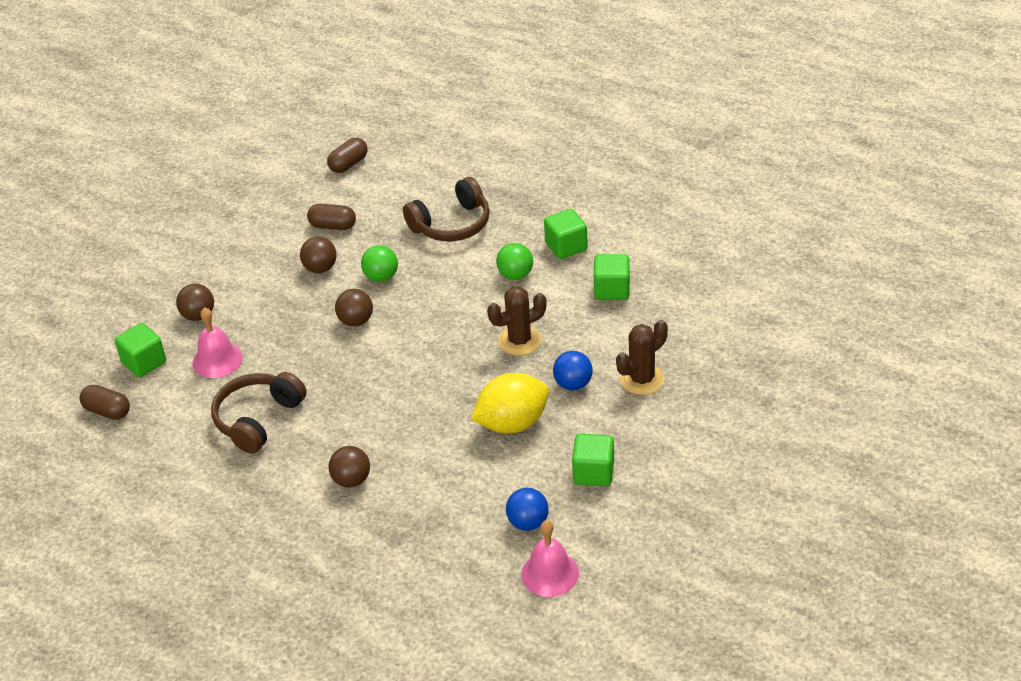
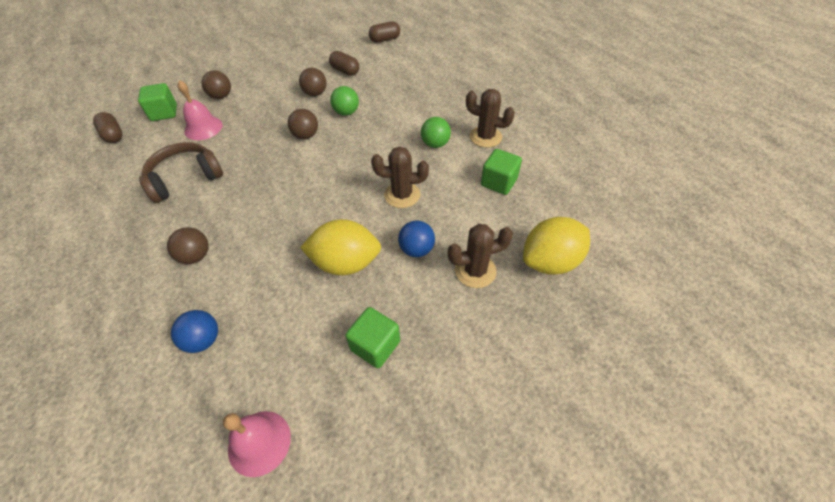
camera: 25 degrees right, 10 degrees up
(451, 224) = (418, 95): brown headphones -> none
(528, 522) = (285, 370): blue ball -> blue ball (203, 340)
(566, 246) = (485, 137): green cube -> brown cactus
(706, 344) = (550, 261): none -> yellow lemon

